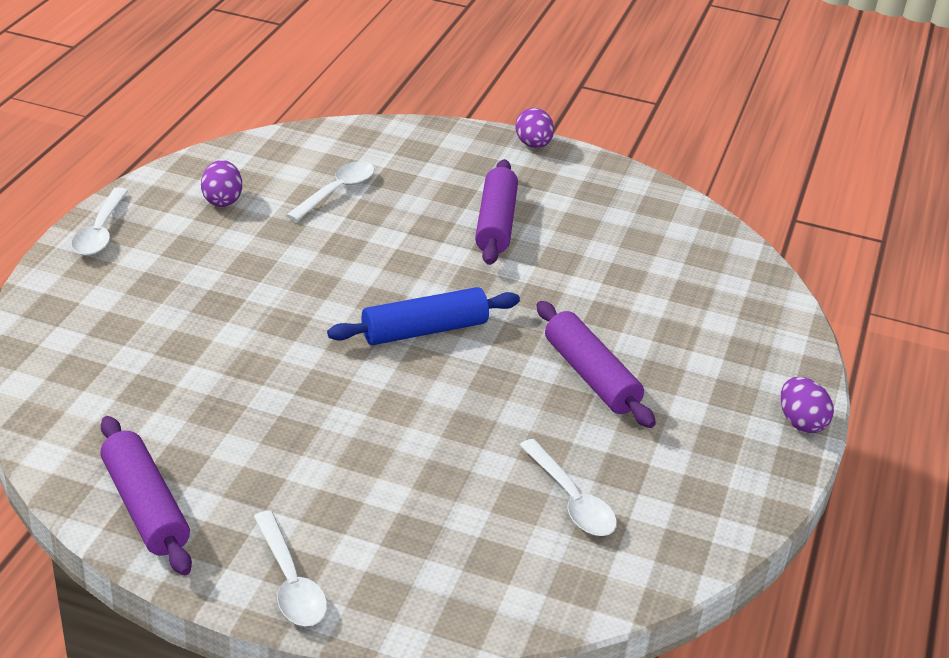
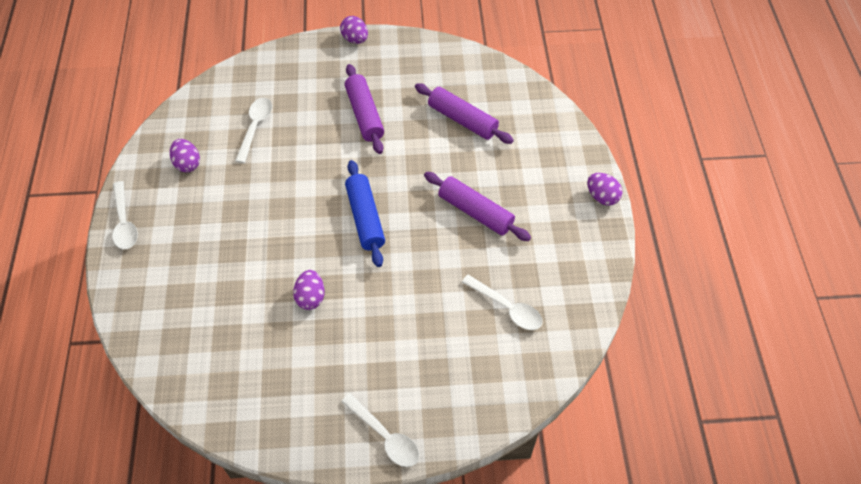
camera: 20 degrees left, 20 degrees up
(145, 507) = (275, 422): purple rolling pin -> purple rolling pin (462, 120)
(290, 389) = (311, 297): none -> purple egg
(424, 330) = (365, 218): blue rolling pin -> blue rolling pin turned 60 degrees counterclockwise

